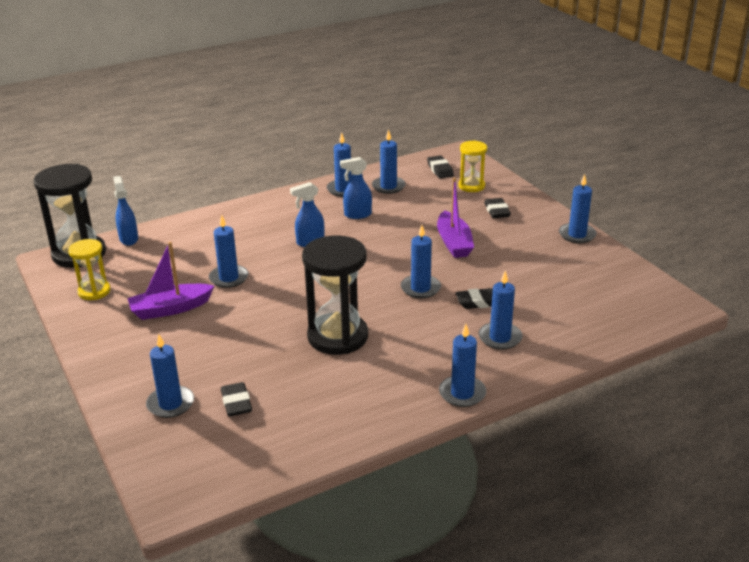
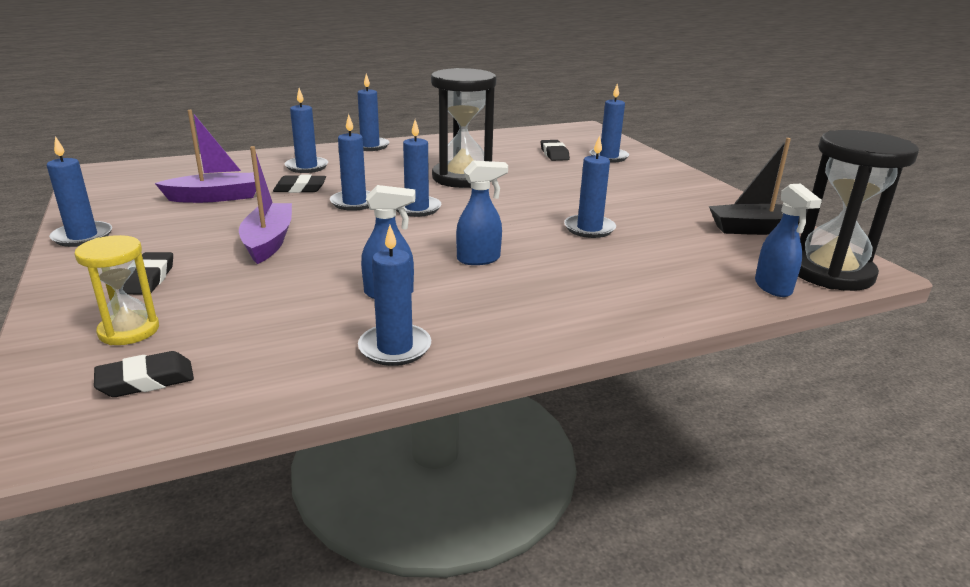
camera: 175 degrees left, 5 degrees down
(94, 291) = (756, 229): yellow hourglass -> black boat
(170, 309) = (647, 208): purple boat -> purple boat (216, 197)
(388, 187) = (297, 346): blue candle -> blue candle (417, 208)
(440, 170) = (146, 381): black eraser -> black eraser turned 75 degrees clockwise

